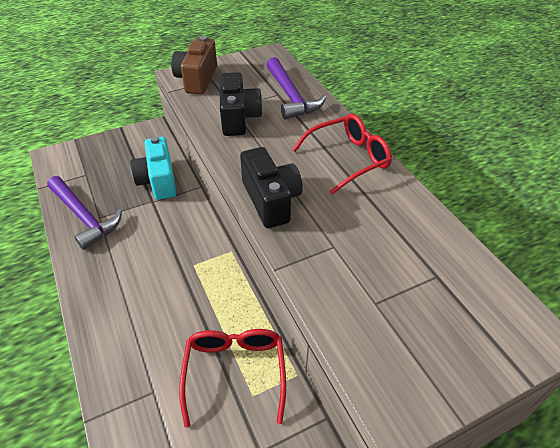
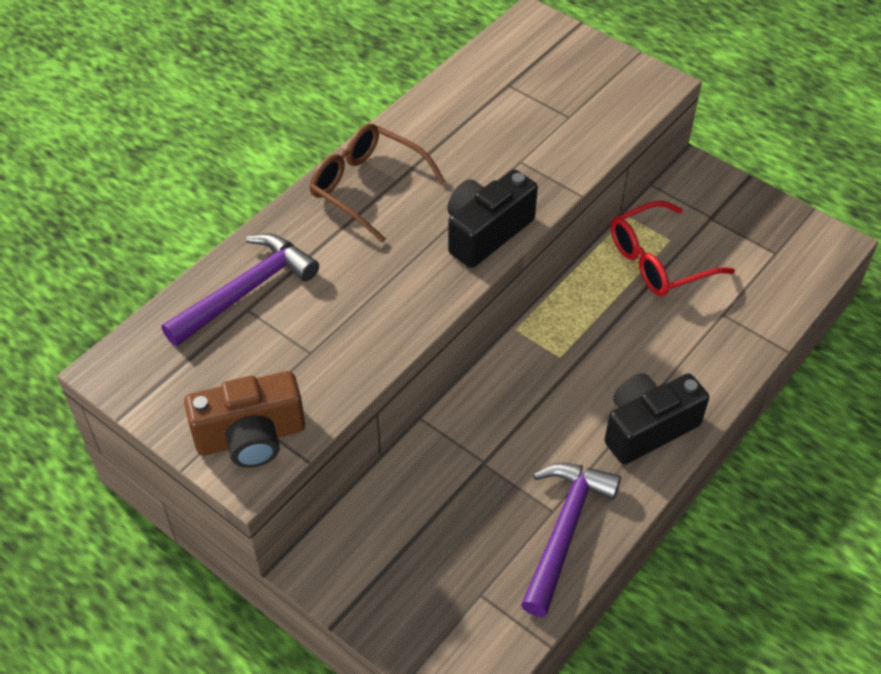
camera: 115 degrees left, 5 degrees up
(158, 180) = (438, 479): turquoise camera -> none
(238, 118) = (336, 331): black camera -> black camera (647, 428)
(348, 159) = (367, 187): red glasses -> brown glasses

